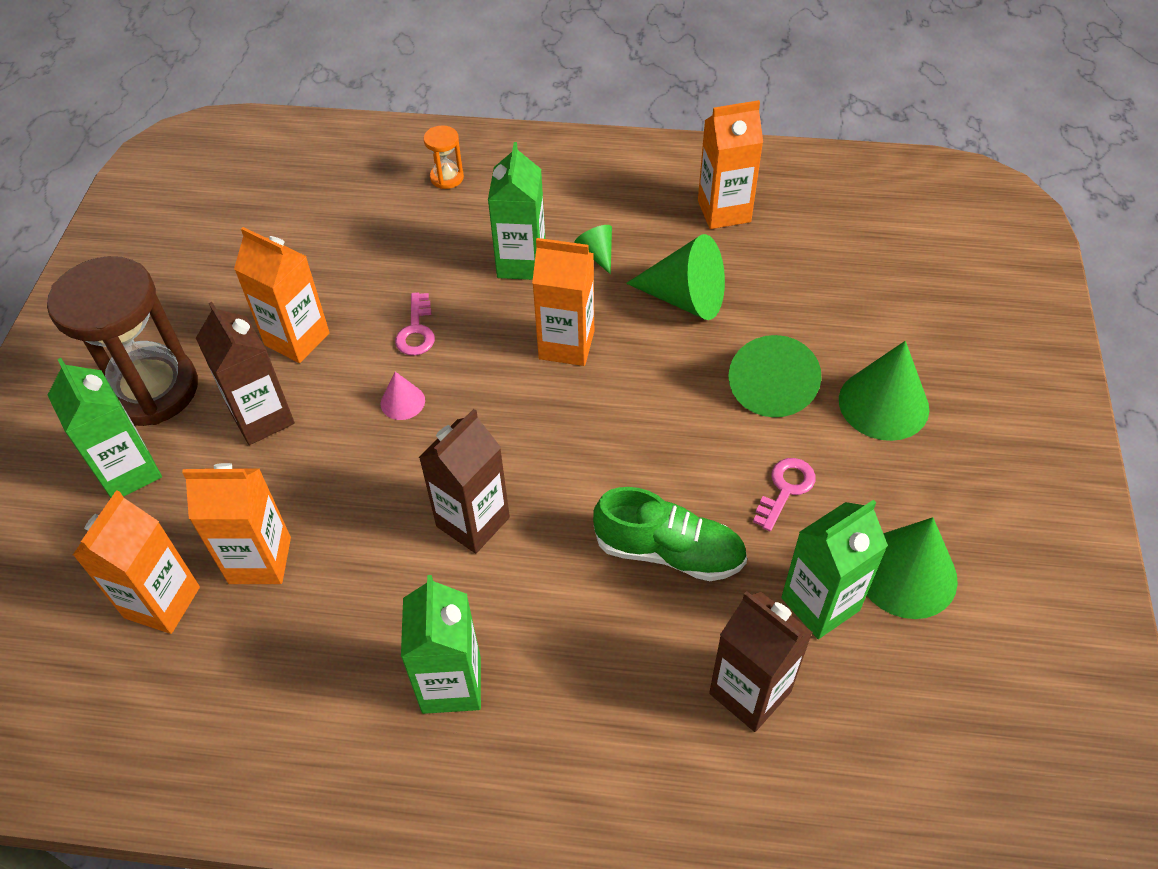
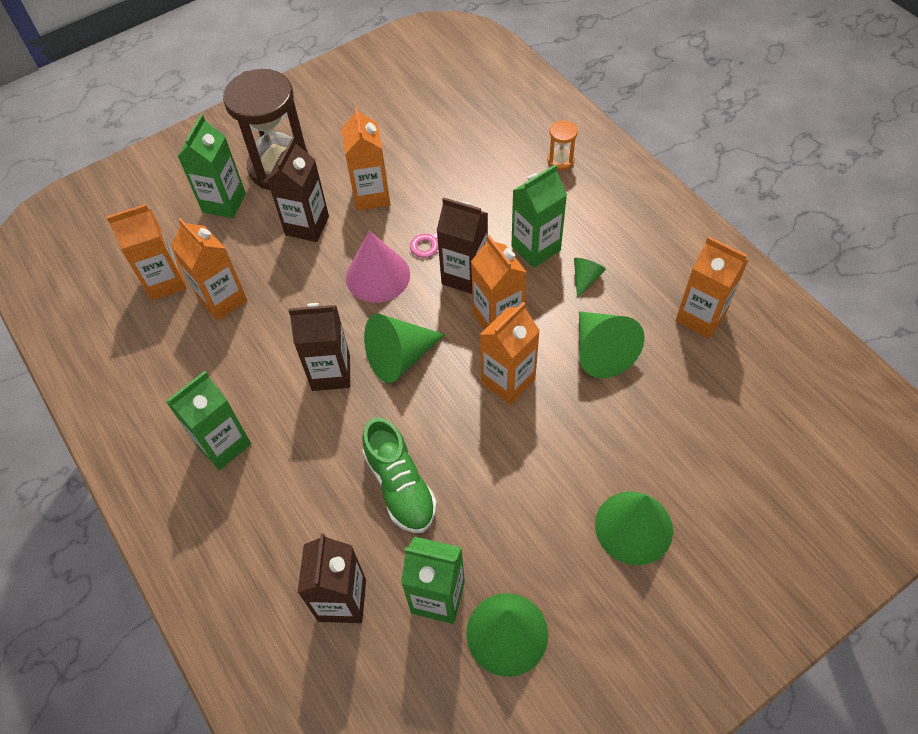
camera: 50 degrees right, 5 degrees up
(402, 402) = (378, 276): pink cone -> pink cone, size x1.98
(488, 335) = (464, 276): none -> brown carton
(643, 386) = (508, 381): none -> orange carton
(771, 386) = (580, 450): green cone -> green cone (400, 357)
(785, 489) = (506, 516): pink key -> none

